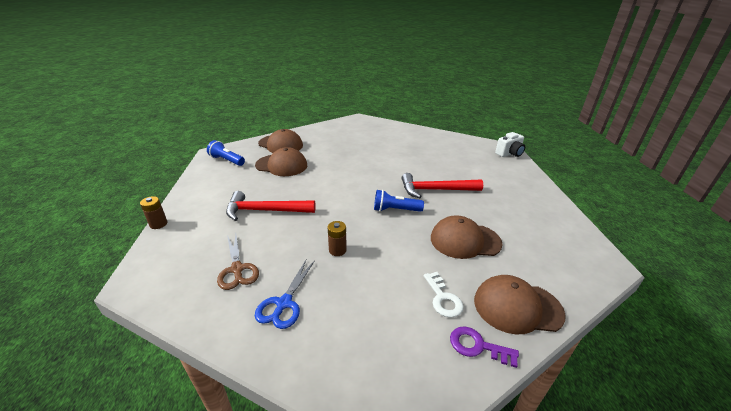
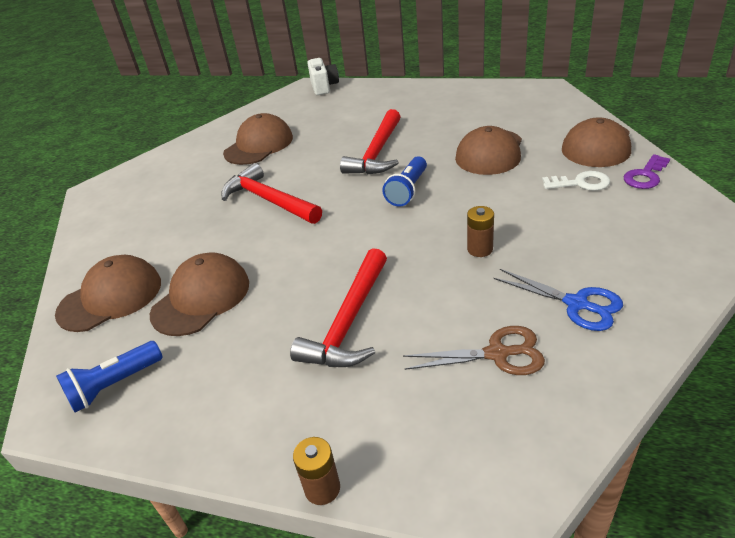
camera: 65 degrees left, 5 degrees up
(366, 164) = (269, 200): none -> red hammer
(421, 148) = (259, 145): none -> brown cap

